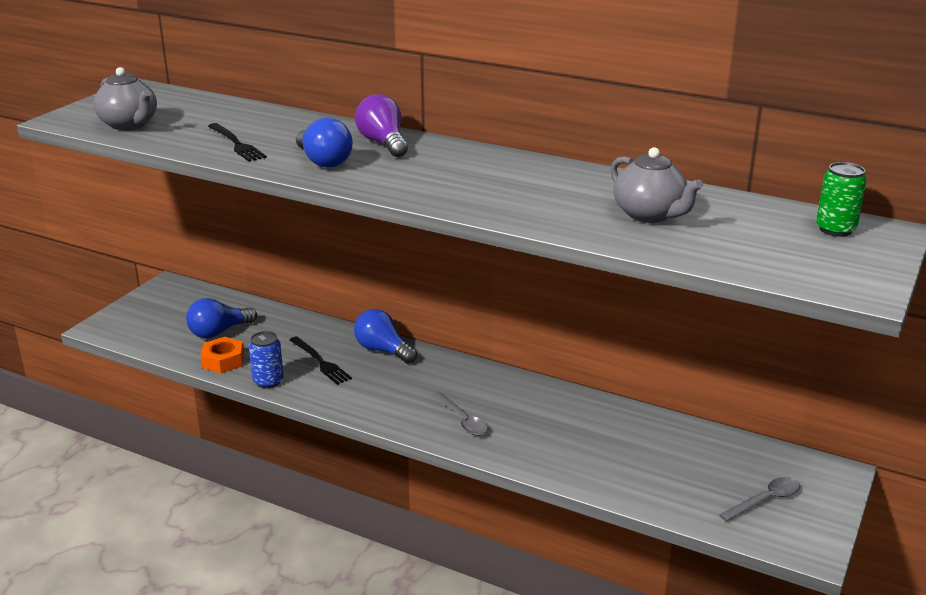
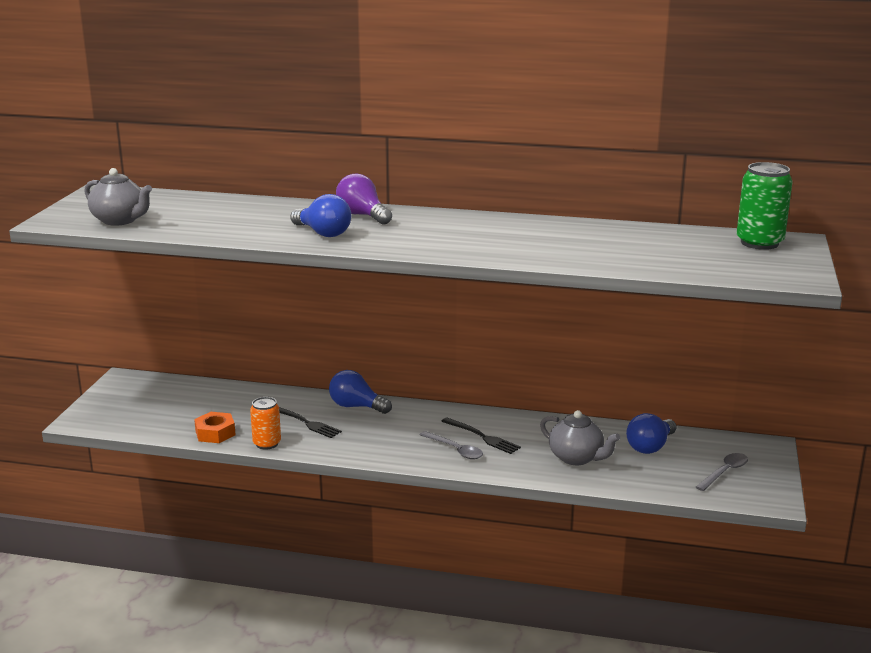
camera: 15 degrees left, 5 degrees down
(218, 332) = (196, 411): blue light bulb -> blue light bulb (650, 447)
(236, 144) = (234, 227): black fork -> black fork (482, 437)
(268, 381) = (267, 443): blue can -> orange can
(650, 215) = (617, 246): grey teapot -> grey teapot (577, 458)
(835, 229) = (759, 243): green can -> green can, size x1.51

